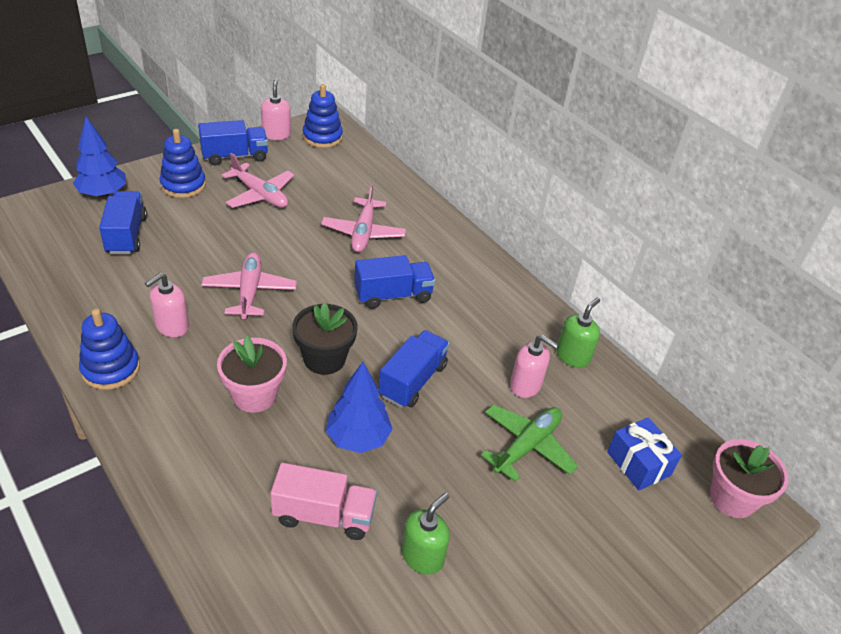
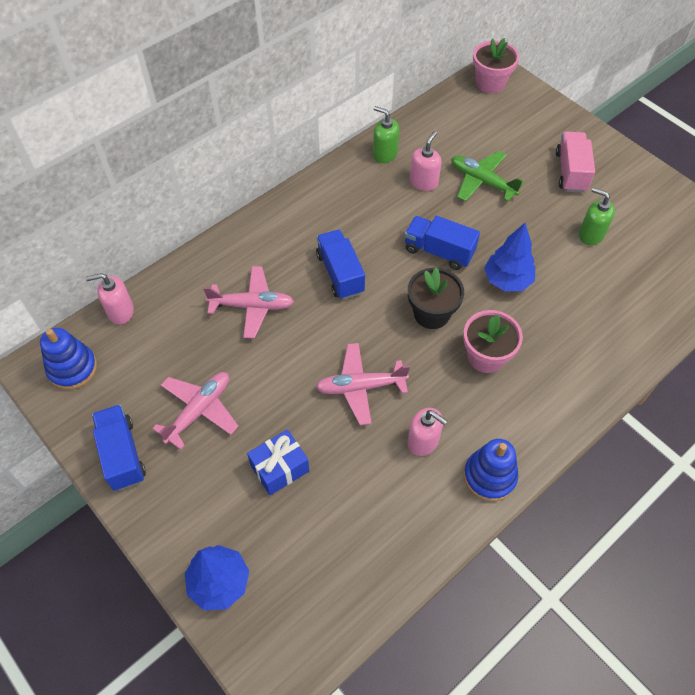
camera: 90 degrees left, 15 degrees up
(126, 235) = (294, 528): blue truck -> none
(183, 185) = (190, 496): blue stacking toy -> none
(276, 134) = (69, 419): pink soap dispenser -> pink soap dispenser (120, 312)
(324, 515) = (580, 292): pink truck -> pink truck (571, 172)
(638, 463) = (477, 124): blue gift -> blue gift (280, 468)

